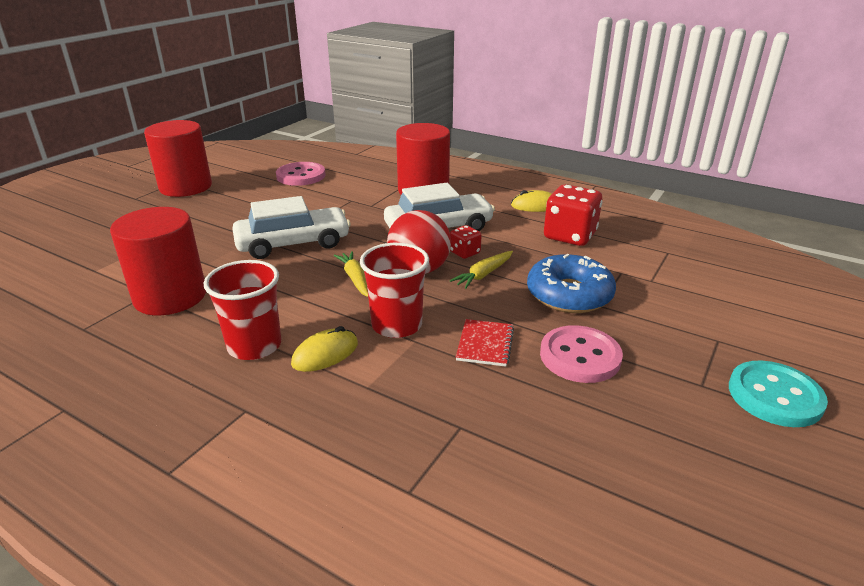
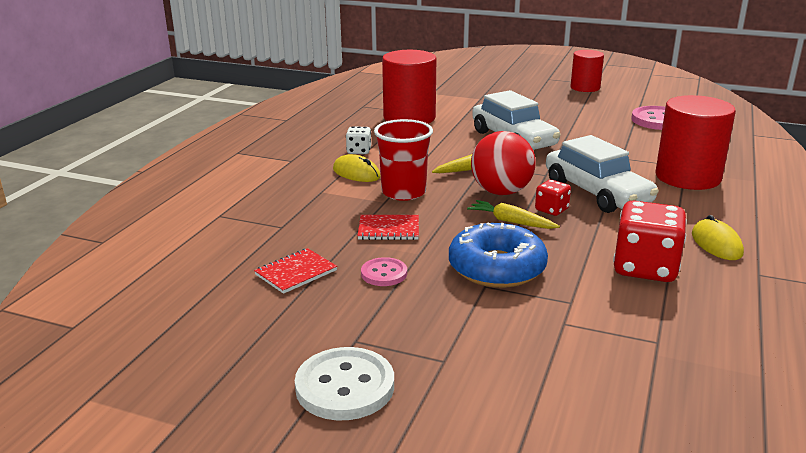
camera: 80 degrees right, 5 degrees down
(185, 187) = (585, 88): red cylinder -> red cylinder, size x0.62
(254, 346) = (359, 151): red cup -> white dice
(578, 418) = (296, 272): none -> red notebook
(580, 356) = (384, 273): pink button -> pink button, size x0.58
(775, 396) = (345, 386): turquoise button -> white button

